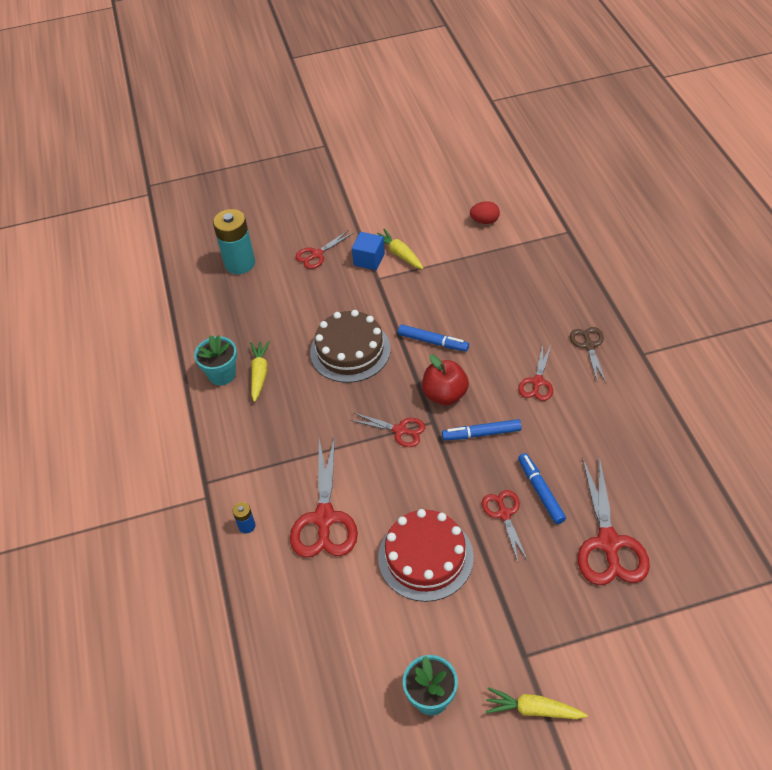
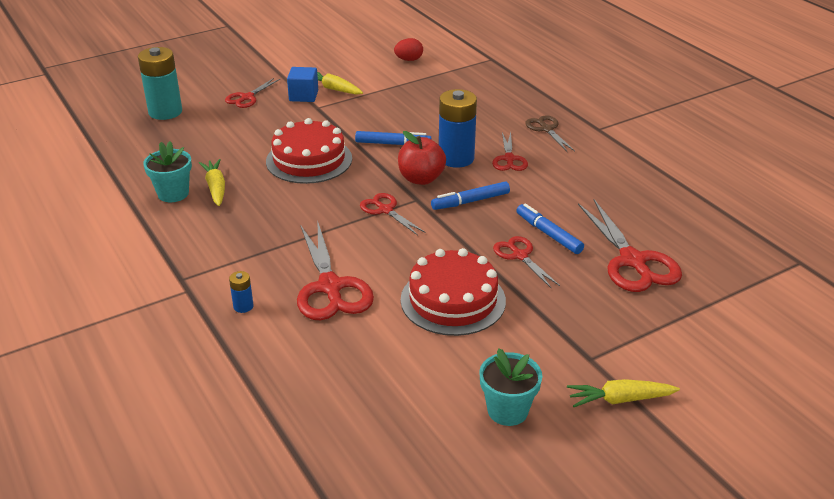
camera: 20 degrees left, 15 degrees down
(350, 350) = (309, 160): brown cake -> red cake
(400, 430) = (385, 210): red scissors -> red scissors turned 135 degrees counterclockwise
(486, 372) = (456, 158): none -> blue battery

